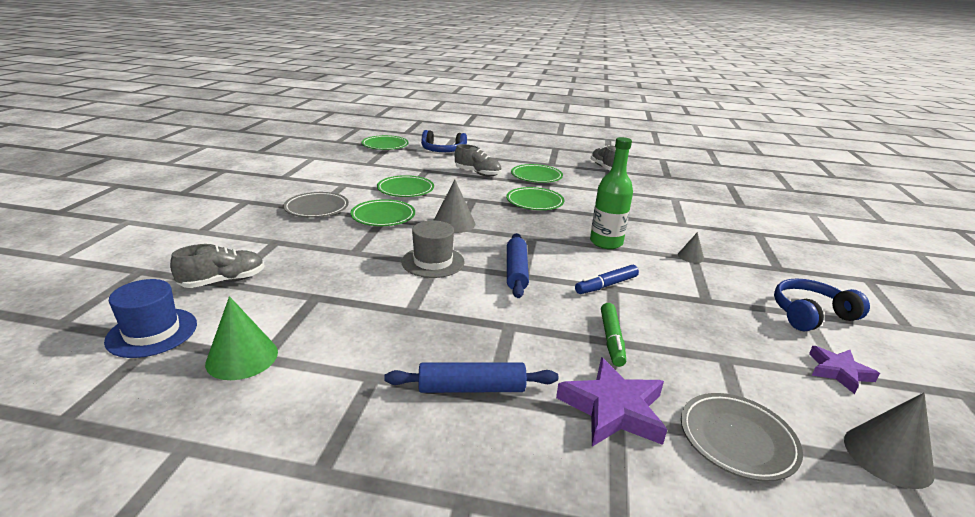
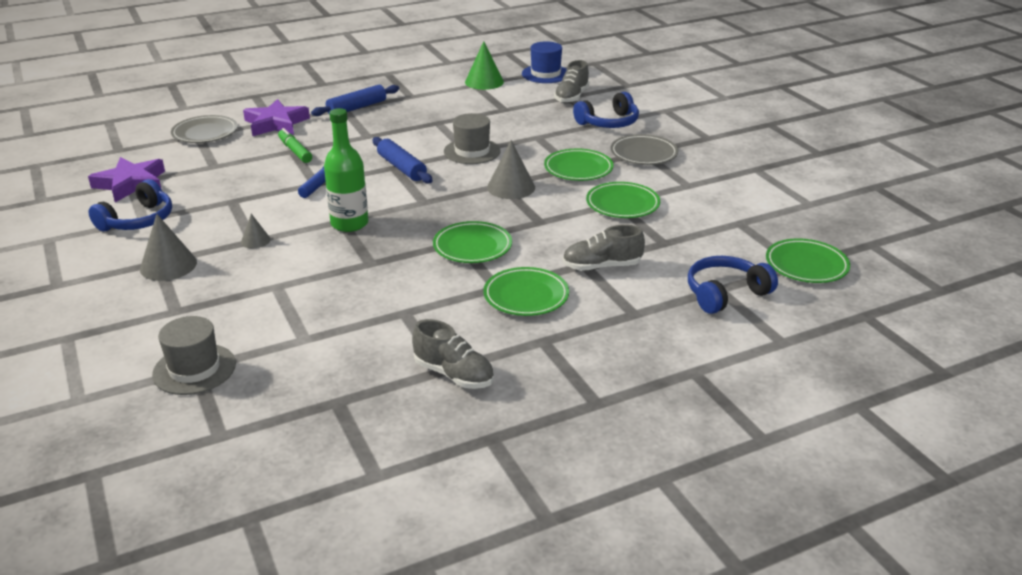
camera: 145 degrees right, 5 degrees up
(271, 240) = (608, 123): none -> blue headphones
(742, 205) = (194, 369): none -> grey hat
(839, 372) = (131, 184): purple star -> purple star, size x1.60
(887, 456) = (120, 152): grey cone -> grey cone (168, 265)

